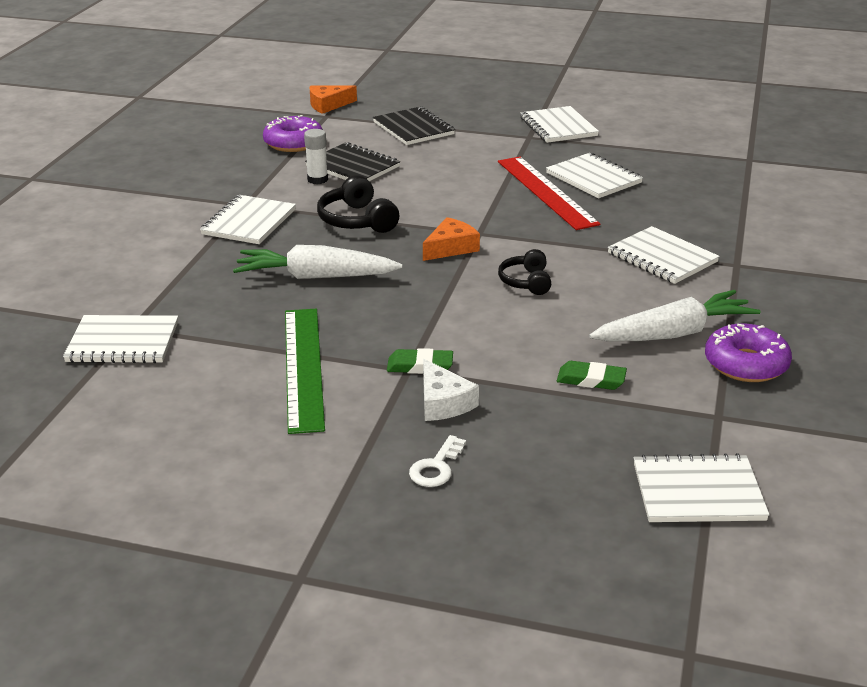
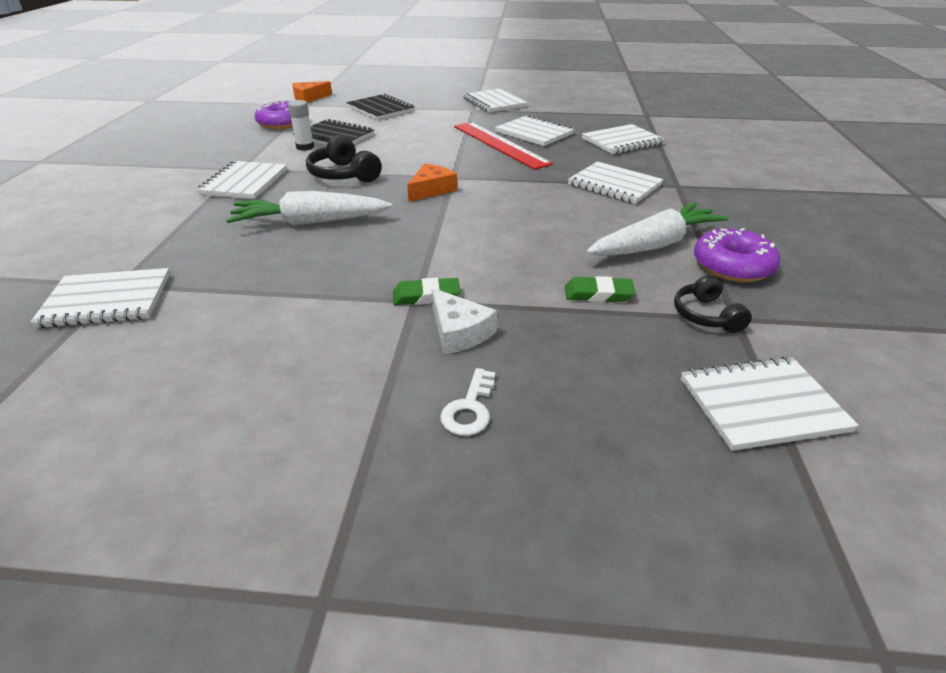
camera: 10 degrees left, 5 degrees up
(303, 367) = (305, 309): green ruler -> none
(526, 282) = (506, 212): black headphones -> black headphones (706, 315)
(698, 198) = (622, 141): none -> white notebook

